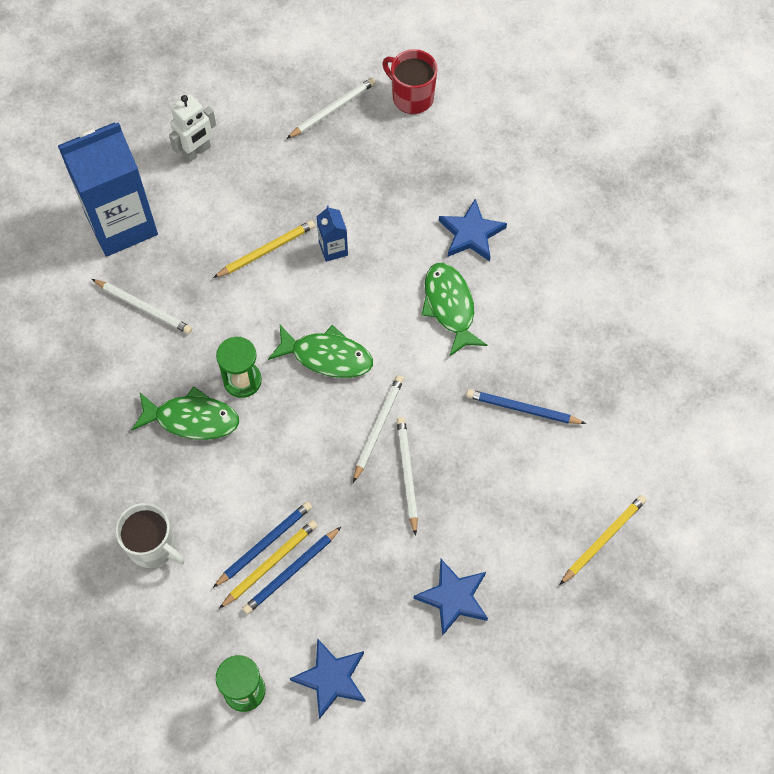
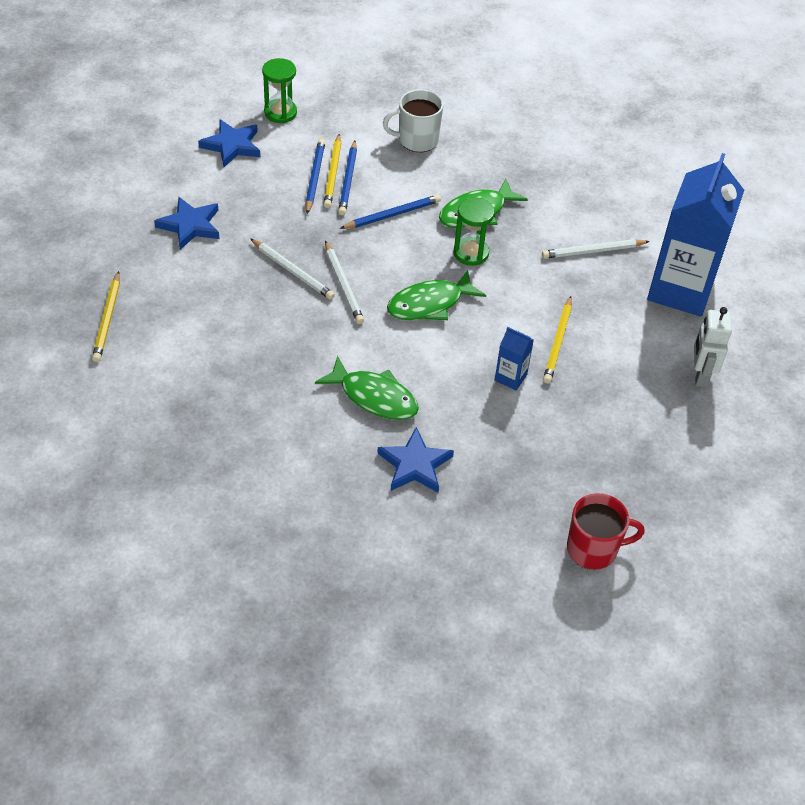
camera: 135 degrees right, 15 degrees down
(332, 110) = (643, 486): white pencil -> none
(523, 409) = (245, 363): blue pencil -> blue pencil (392, 215)

